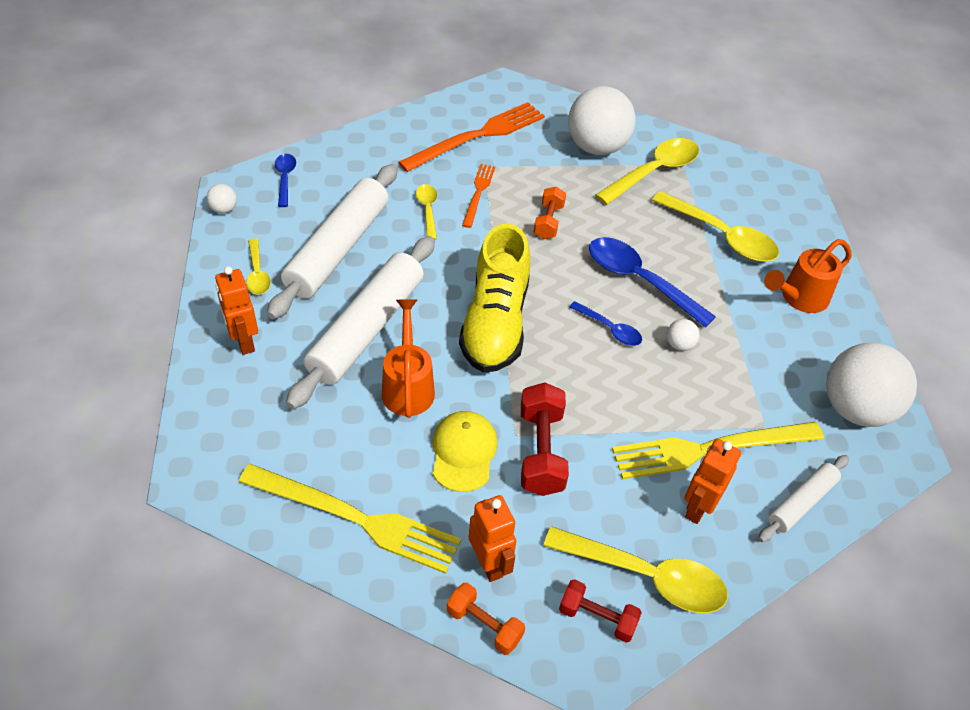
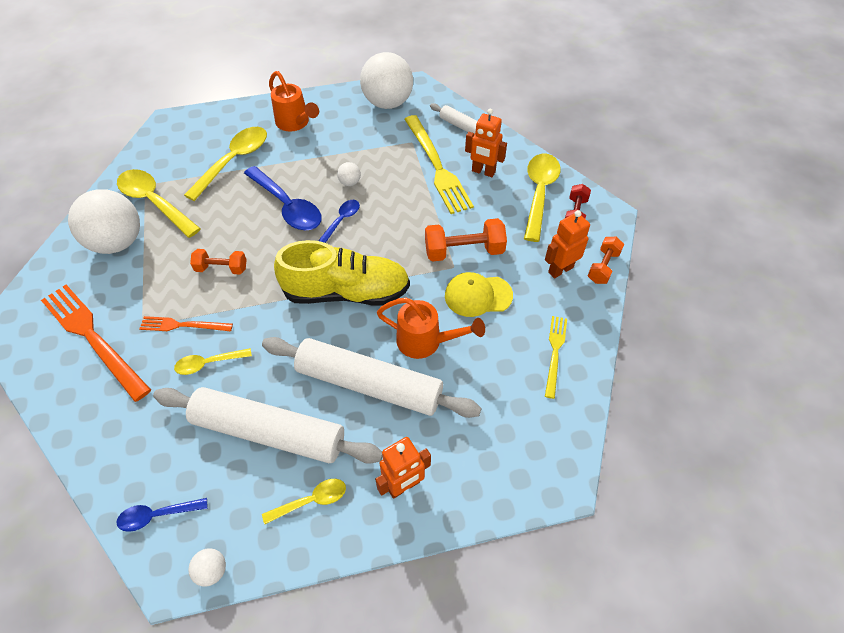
camera: 95 degrees left, 5 degrees up
(356, 518) = (555, 353): yellow fork -> yellow fork, size x0.54
(408, 386) = (425, 341): orange watering can -> orange watering can turned 150 degrees counterclockwise
(541, 451) = (464, 251): red dumbbell -> orange dumbbell
(639, 280) = (287, 206): blue spoon -> blue spoon turned 75 degrees counterclockwise

